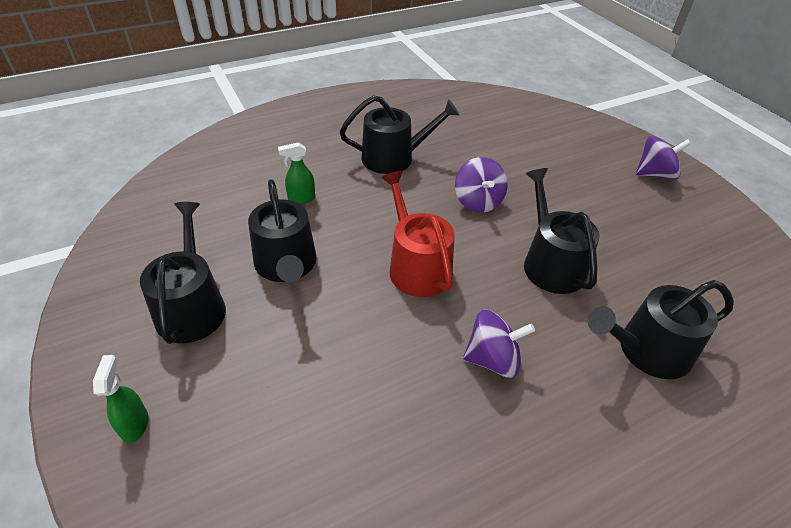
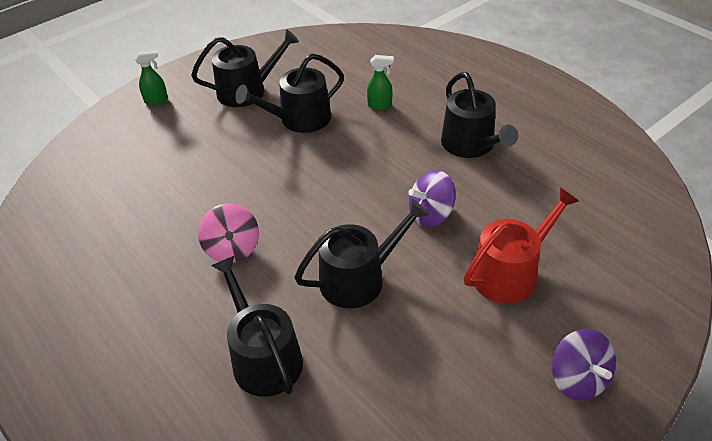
camera: 80 degrees right, 0 degrees up
(301, 199) = (380, 105): green spray bottle -> green spray bottle turned 120 degrees clockwise
(416, 266) = (323, 188): red watering can -> red watering can (510, 272)
(493, 359) = (232, 249): purple spinning top -> pink spinning top

